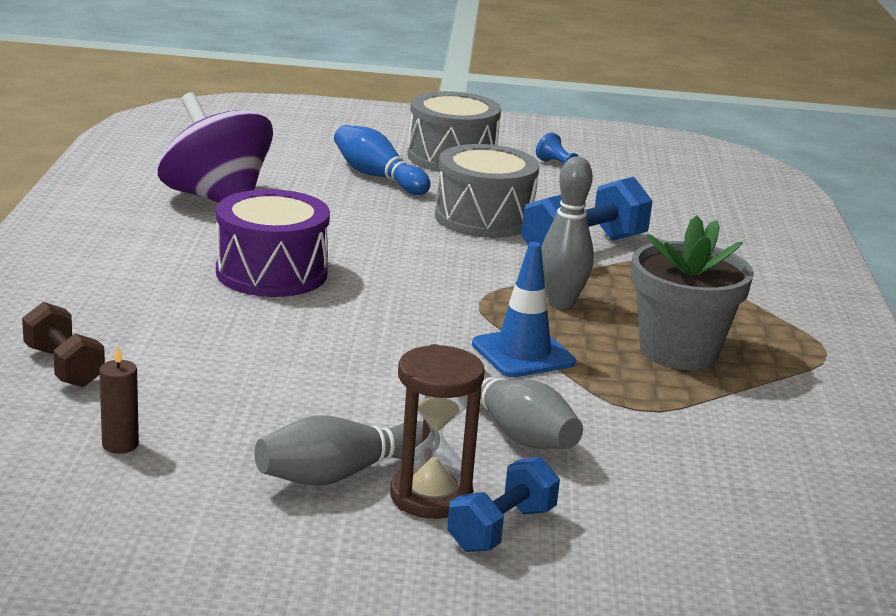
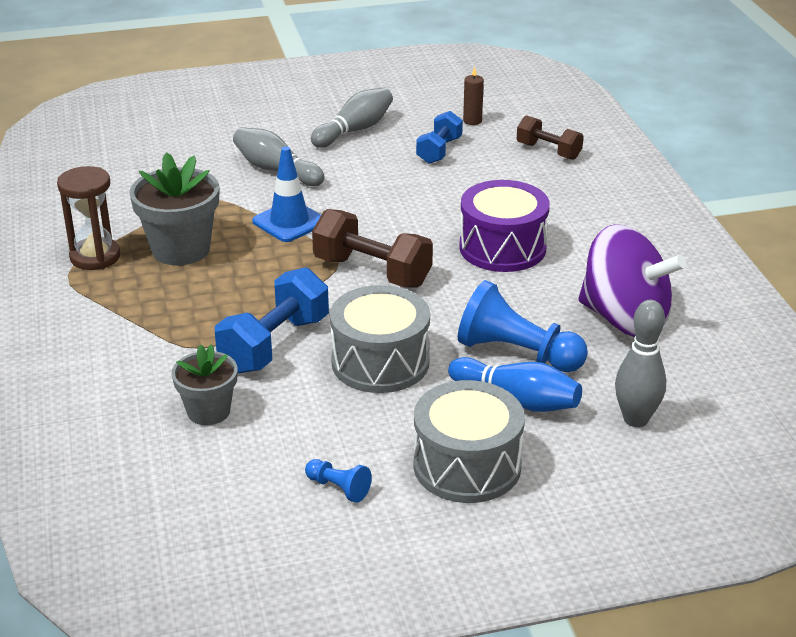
camera: 165 degrees right, 10 degrees up
(348, 199) = (517, 353): none -> blue pawn
(431, 496) = (305, 129): brown hourglass -> brown hourglass (95, 257)
(446, 282) = (372, 272): none -> brown dumbbell
(501, 529) = (264, 123): blue dumbbell -> blue dumbbell (439, 151)
(561, 303) = (276, 273): grey bowling pin -> grey bowling pin (636, 419)
(659, 220) = (208, 411): none -> grey flower pot

